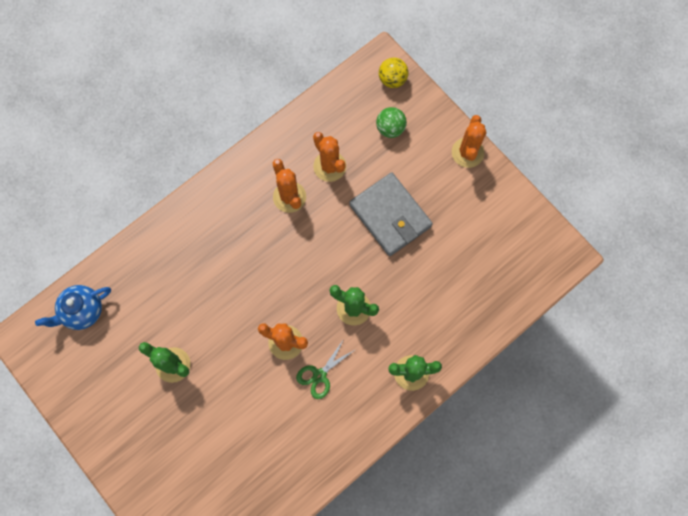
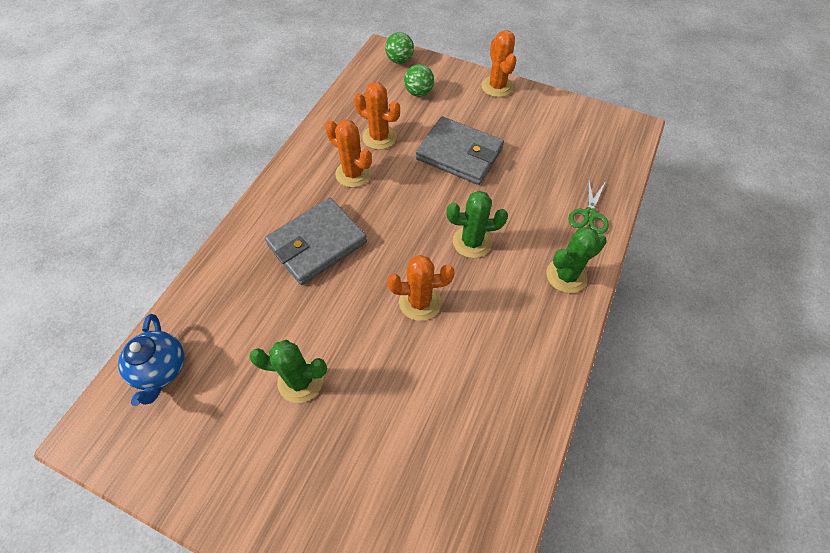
camera: 25 degrees left, 15 degrees down
(82, 311) = (162, 369): blue teapot -> blue teapot turned 45 degrees counterclockwise
(231, 254) = (317, 243): none -> grey wallet
(319, 375) = (474, 319): green scissors -> green scissors (589, 215)
(392, 79) = (399, 60): yellow ball -> green ball

